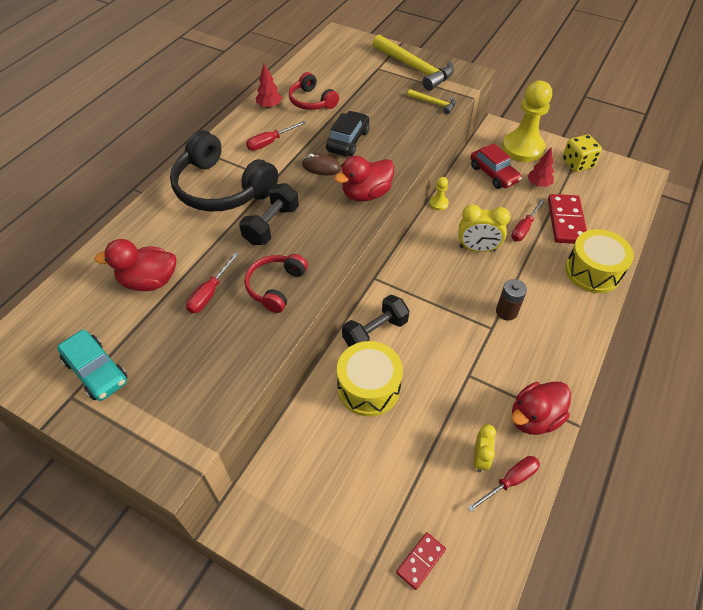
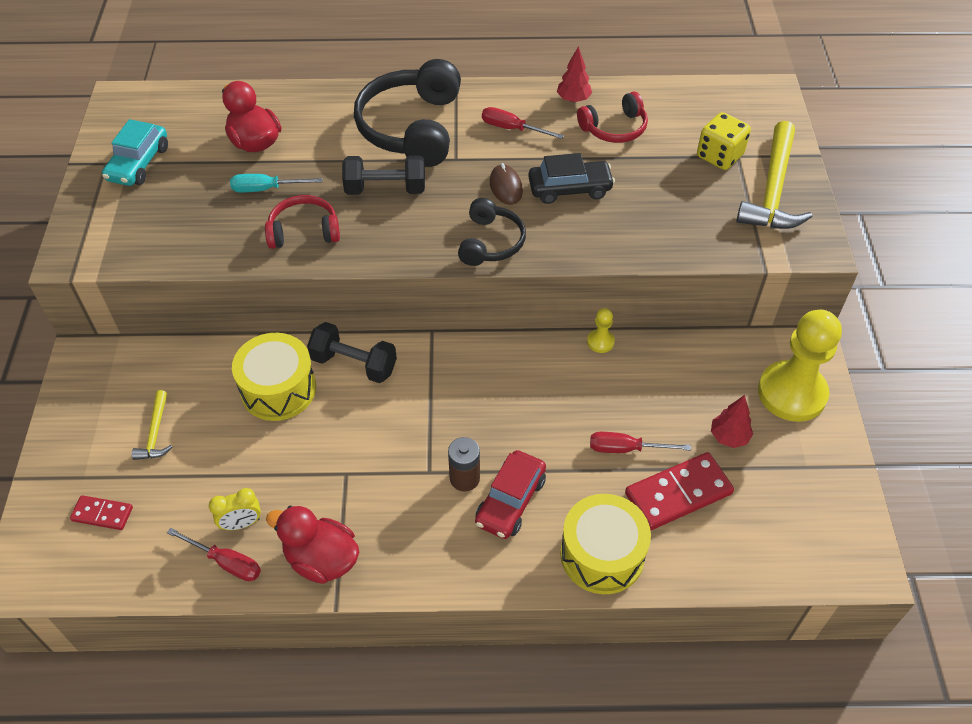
camera: 60 degrees right, 0 degrees up
(209, 293) = (266, 189): red screwdriver -> turquoise screwdriver
(312, 101) = (614, 128): red headphones -> red headphones turned 135 degrees counterclockwise
(366, 194) = (490, 242): red duck -> black headphones
(434, 103) = (714, 237): yellow hammer -> yellow hammer (155, 433)
(477, 248) = (550, 411): yellow clock -> none
(493, 174) = (706, 379): red car -> red car (510, 501)
(577, 163) = (816, 471): yellow dice -> yellow dice (719, 156)

